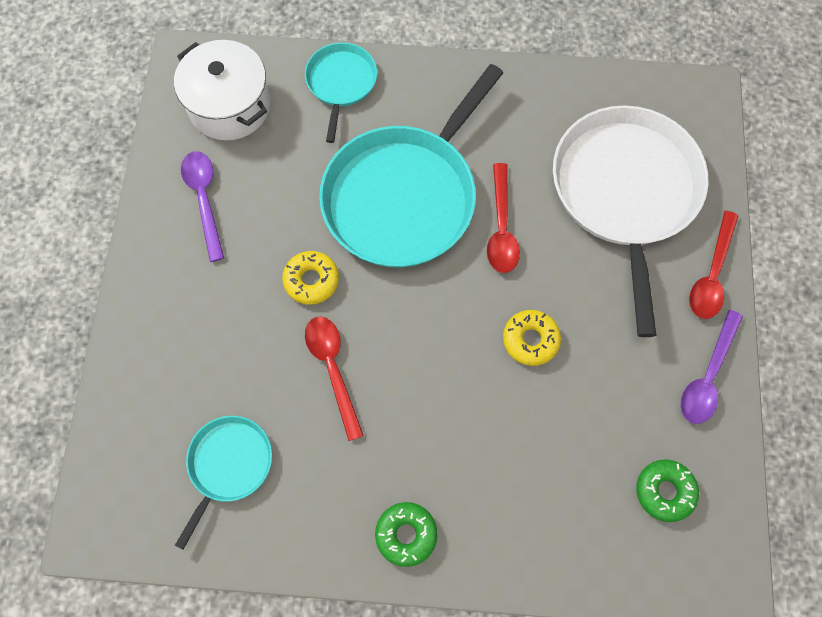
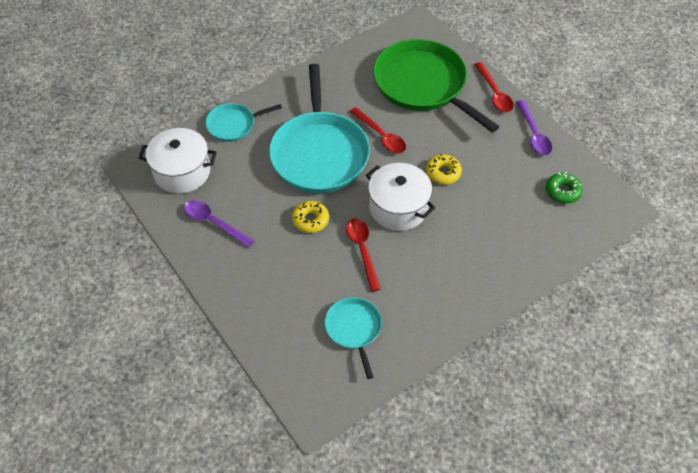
camera: 40 degrees left, 15 degrees down
(333, 369) = (362, 250): red spoon -> red spoon turned 45 degrees clockwise
(341, 83) = (233, 125): turquoise pan -> turquoise pan turned 75 degrees counterclockwise
(406, 534) = (471, 293): green donut -> none
(428, 345) = (398, 208): none -> white pot
(625, 193) = (423, 85): white pan -> green pan

